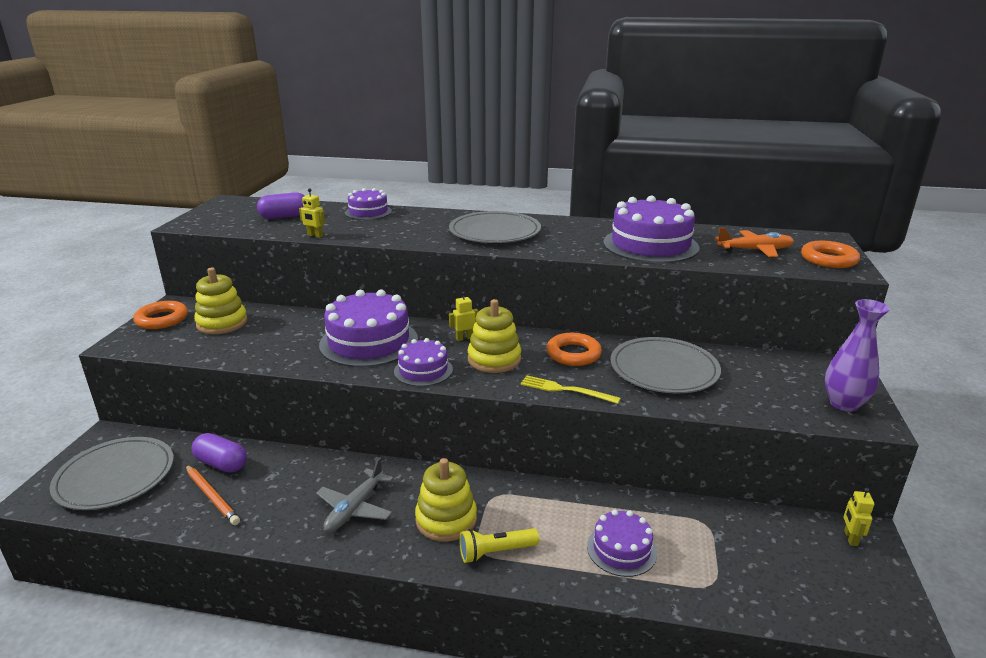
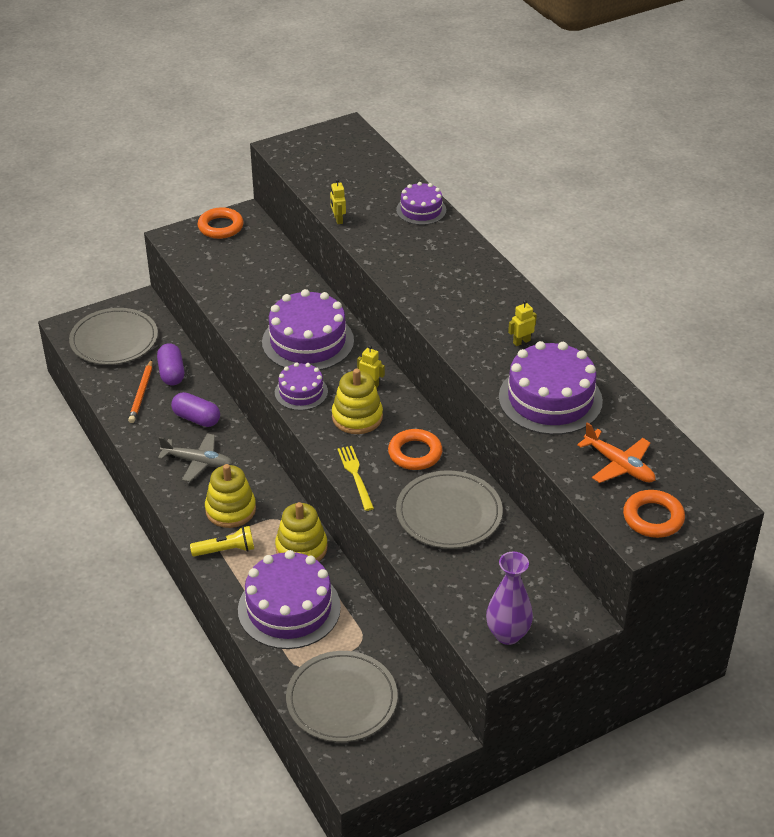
camera: 50 degrees right, 15 degrees up
(222, 323) = (249, 256): yellow stacking toy -> yellow stacking toy (301, 548)
(284, 217) = (354, 178): purple capsule -> purple capsule (196, 418)
(355, 508) = (197, 462): grey plane -> grey plane turned 150 degrees counterclockwise
(495, 231) = (467, 300): grey plate -> grey plate (341, 699)
(496, 552) = (225, 550): yellow flashlight -> yellow flashlight turned 135 degrees clockwise
(621, 549) = (289, 608): purple cake -> purple cake, size x1.79
(850, 538) = (428, 726): yellow robot -> yellow robot (521, 342)

